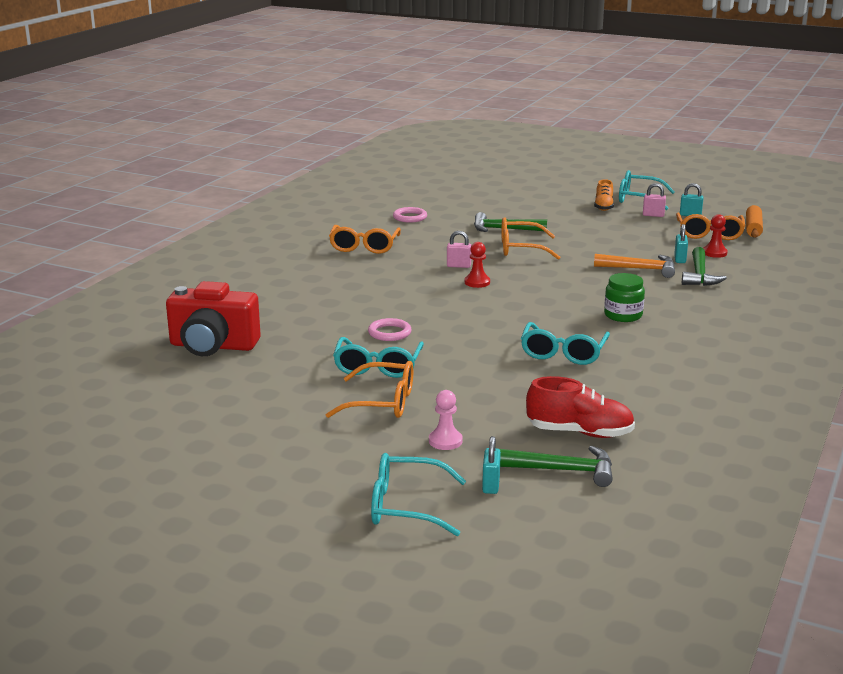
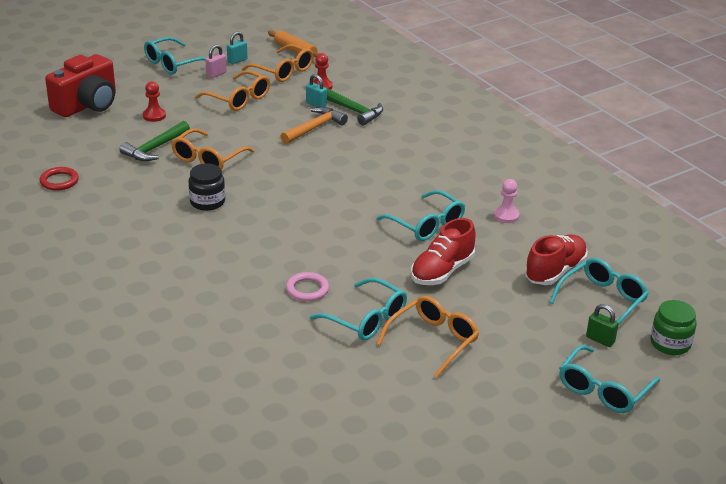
camera: 60 degrees left, 10 degrees up
(213, 346) = (232, 397): red camera -> red camera (87, 105)
(364, 246) = (98, 232): orange glasses -> orange glasses (238, 99)
(410, 217) = (59, 181): pink ring -> red ring
(445, 441) = (521, 334): pink pawn -> pink pawn (506, 216)
(458, 266) = (207, 202): pink padlock -> black jar
(477, 282) = (253, 207): red pawn -> red pawn (154, 116)
(491, 485) = (600, 340): turquoise padlock -> green padlock
(497, 379) = (442, 271): none -> red shoe
(564, 470) = (602, 301): green hammer -> turquoise glasses
(603, 207) = (168, 85): orange shoe -> none
(623, 315) = (389, 172): green jar -> green jar (670, 343)

